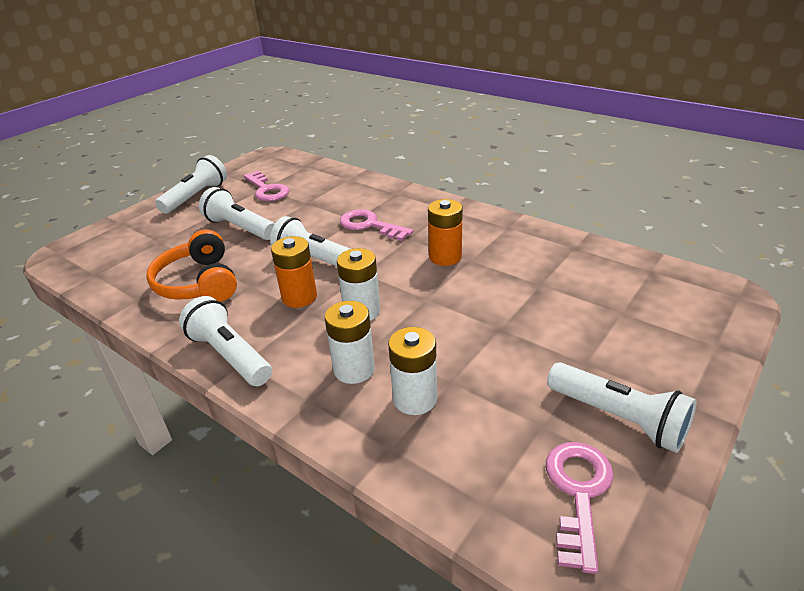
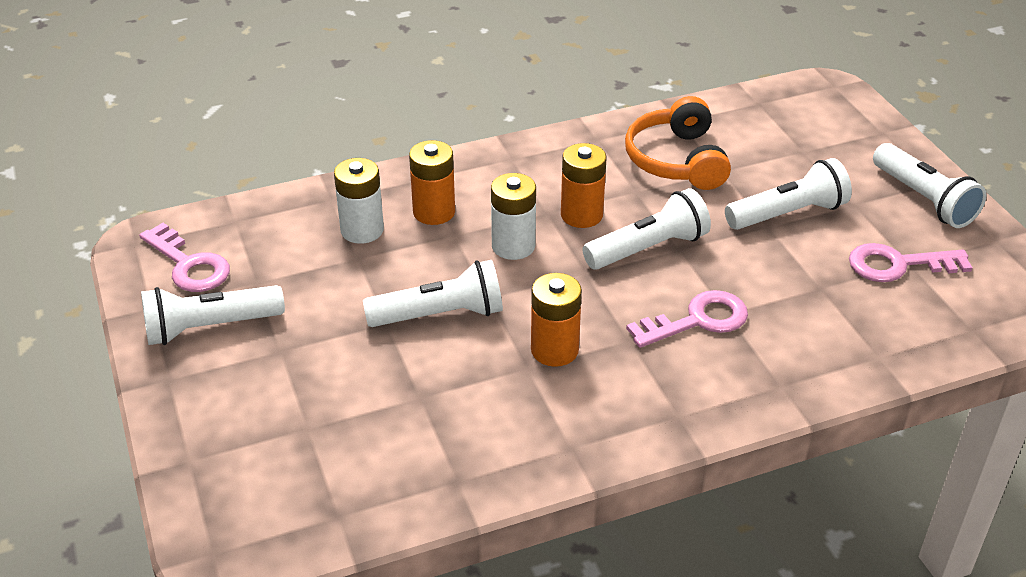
camera: 120 degrees right, 5 degrees up
(198, 283) = (676, 160): orange headphones -> orange headphones turned 105 degrees counterclockwise
(230, 355) = (528, 154): white flashlight -> white flashlight (440, 315)
(354, 369) = (434, 212): white battery -> orange battery

